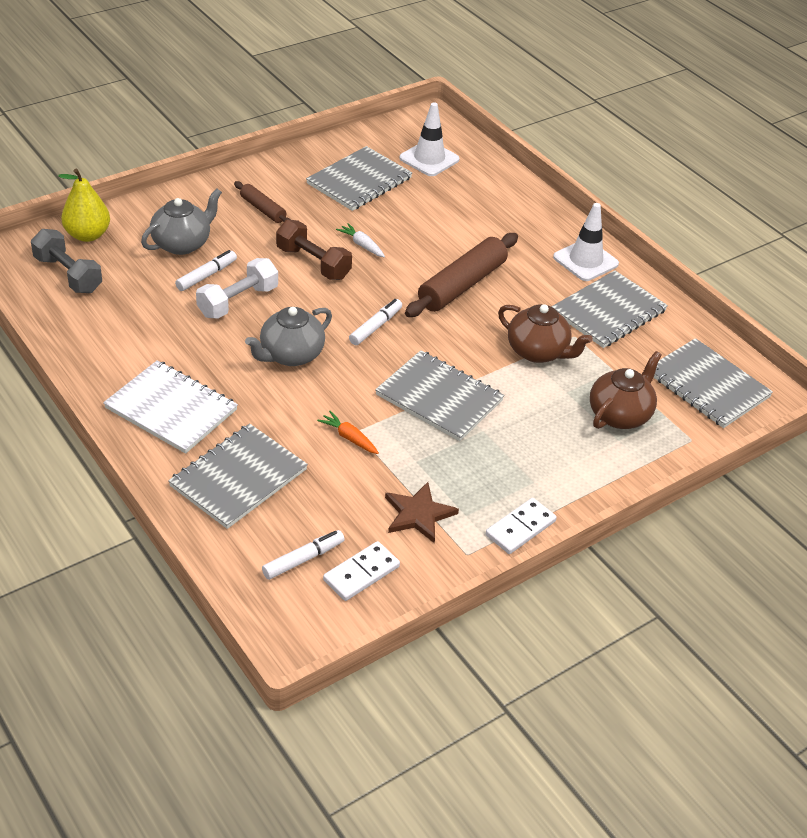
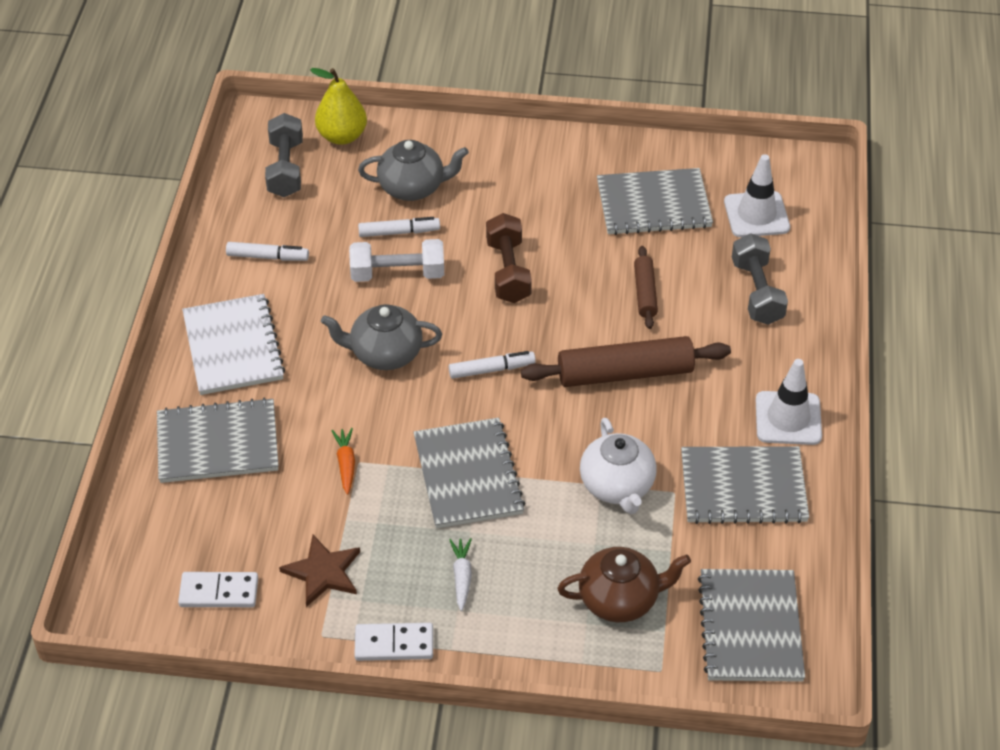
camera: 45 degrees right, 5 degrees up
(263, 209) = (524, 188): brown rolling pin -> brown rolling pin (645, 293)
(303, 559) = (188, 549): white marker -> white marker (268, 257)
(362, 245) = (576, 277): white carrot -> white carrot (462, 577)
(482, 201) = (757, 292): none -> grey dumbbell
(538, 351) = (617, 486): brown teapot -> white teapot

